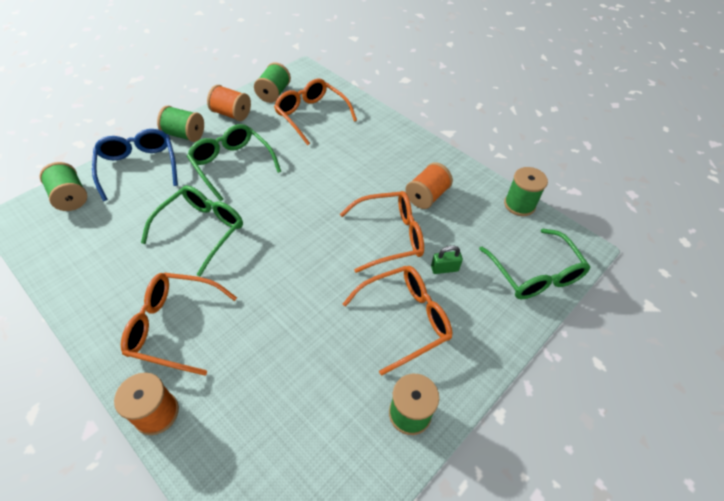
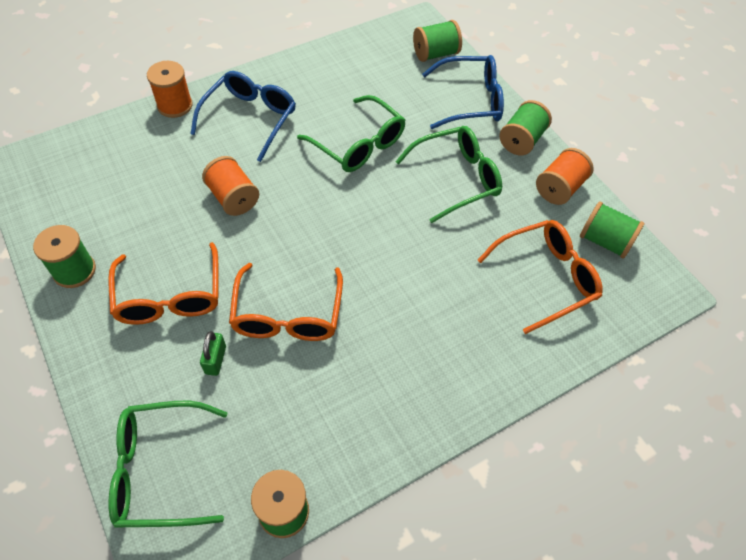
camera: 105 degrees right, 5 degrees up
(174, 326) = (250, 118): orange glasses -> blue glasses
(427, 196) = (341, 381): orange spool -> orange spool (233, 198)

